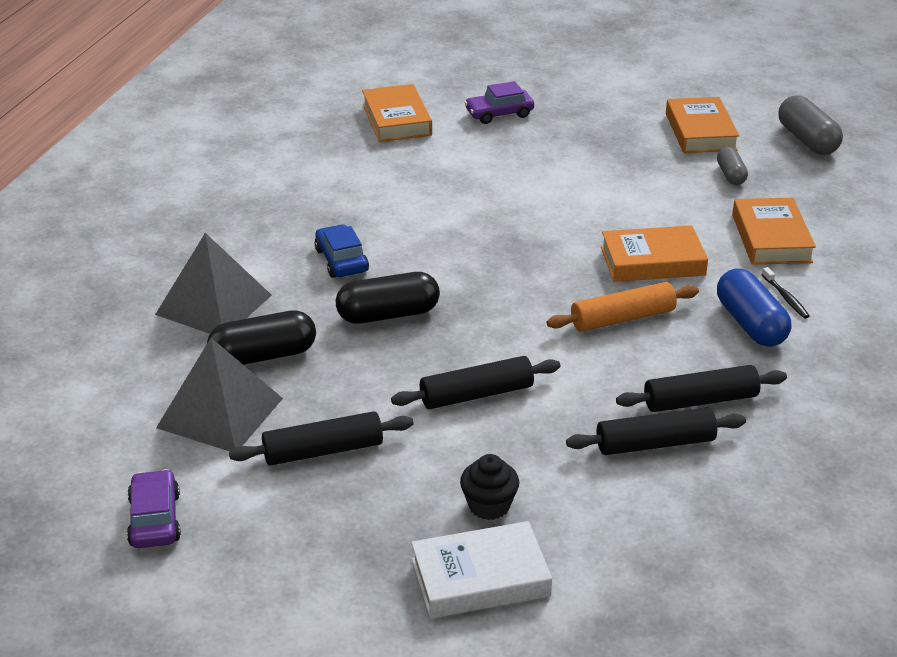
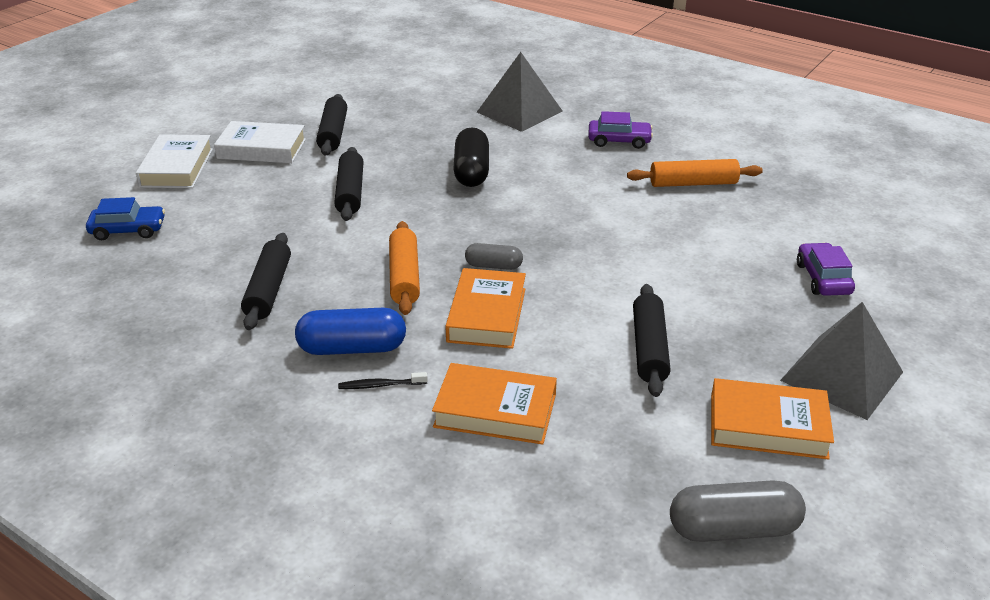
camera: 105 degrees right, 0 degrees up
(155, 519) = (313, 84): purple car -> purple car (619, 141)
(220, 413) = (395, 106): grey pyramid -> grey pyramid (841, 376)
(263, 356) = (447, 123): black capsule -> none
(341, 260) = (557, 161): blue car -> blue car (128, 230)
(359, 177) = (693, 183): none -> orange rolling pin
(392, 507) = (262, 149): none -> white book
(396, 120) = (810, 215): orange book -> none
(489, 505) = (234, 180): black cupcake -> none
(655, 444) = (237, 256): black rolling pin -> black rolling pin (649, 348)
(730, 175) = (648, 420): grey capsule -> grey capsule (493, 266)

